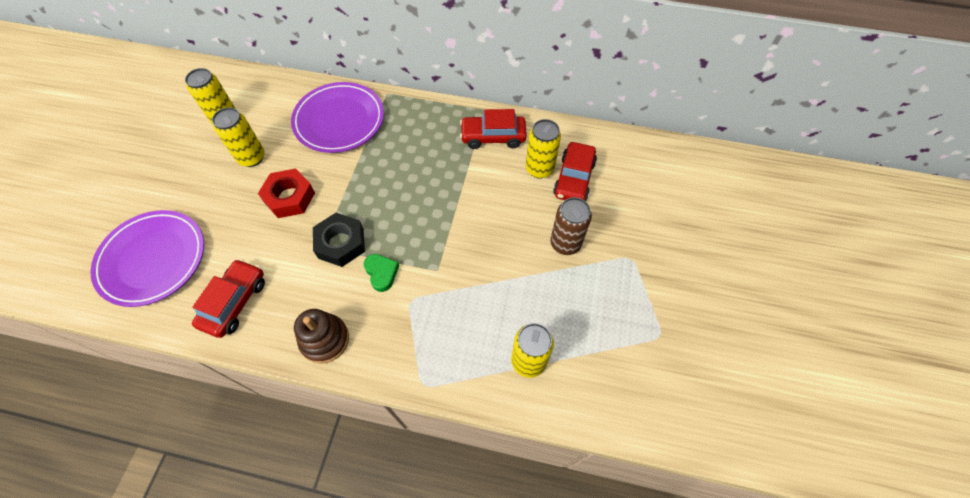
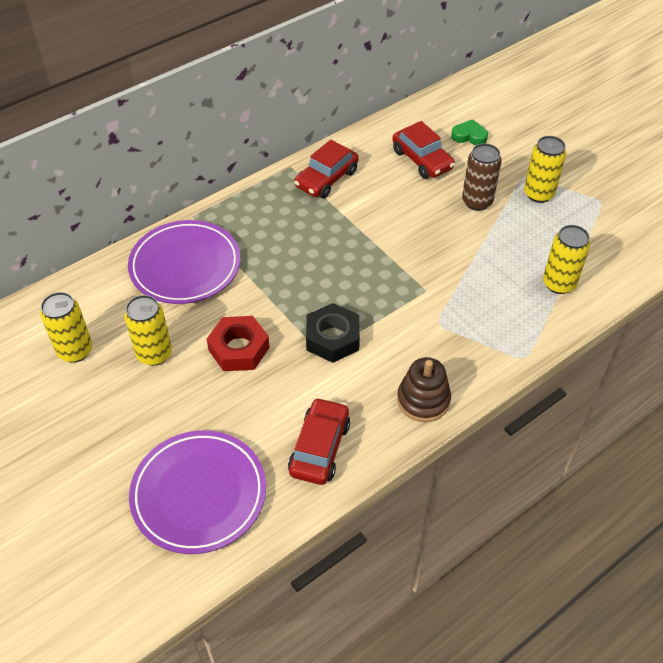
camera: 50 degrees left, 10 degrees down
(234, 302) = (319, 448): red car -> red car turned 45 degrees clockwise
(381, 273) = (393, 327): green heart -> green heart (469, 136)
(539, 169) = (391, 172): yellow can -> yellow can (538, 194)

